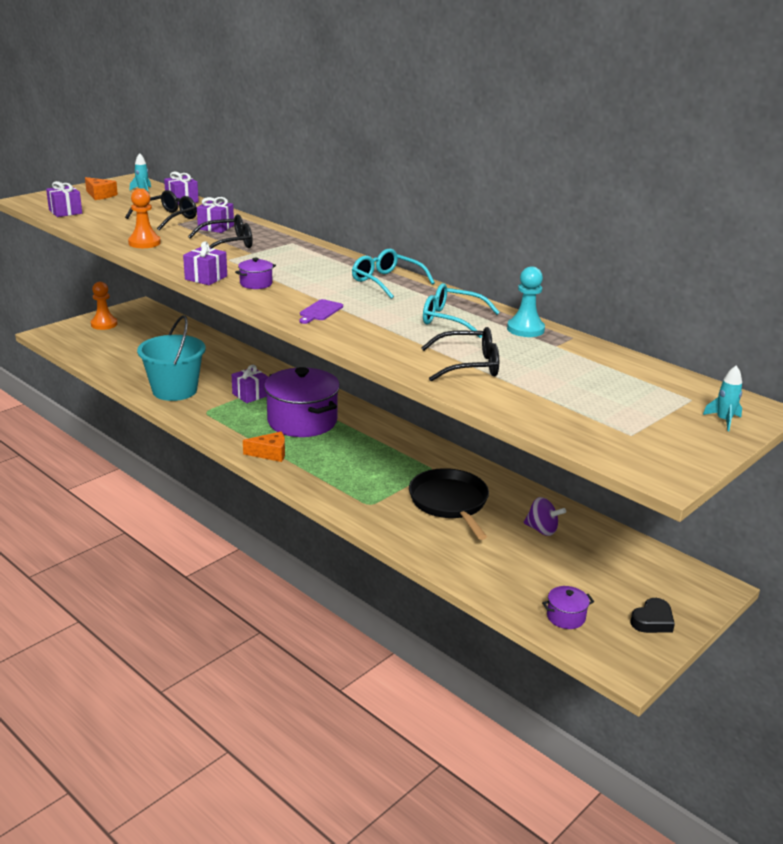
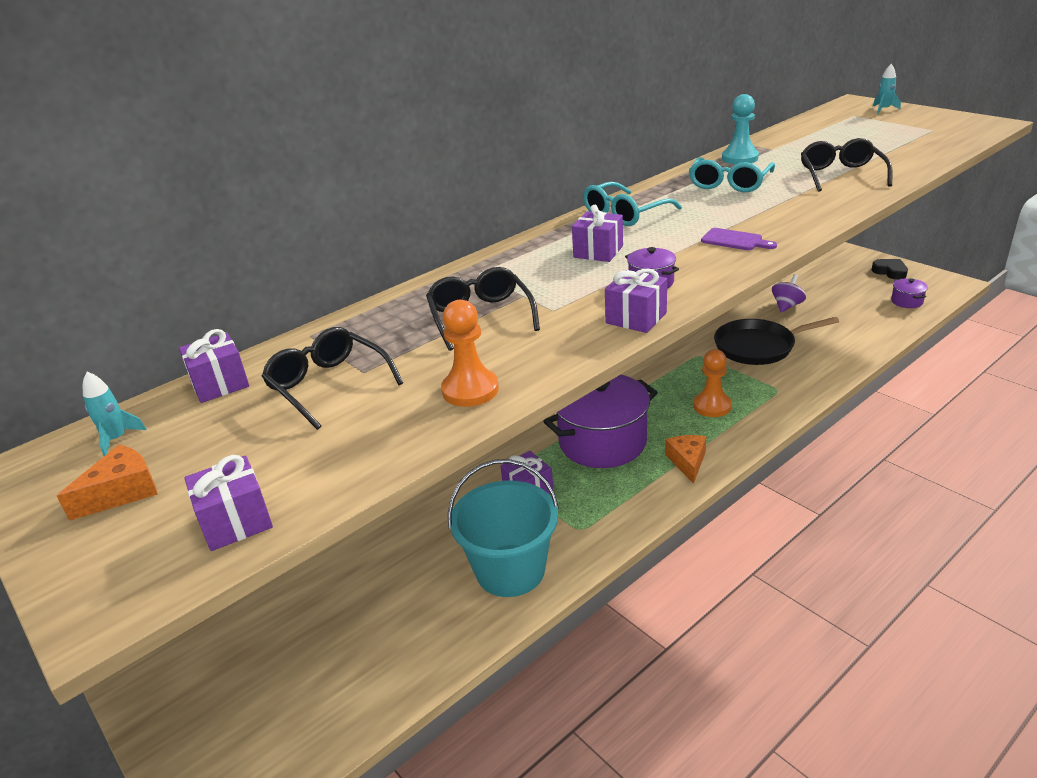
camera: 80 degrees left, 5 degrees up
(104, 324) = (200, 716): orange pawn -> orange pawn (712, 406)
(216, 227) = (394, 335): purple gift -> purple gift (598, 251)

